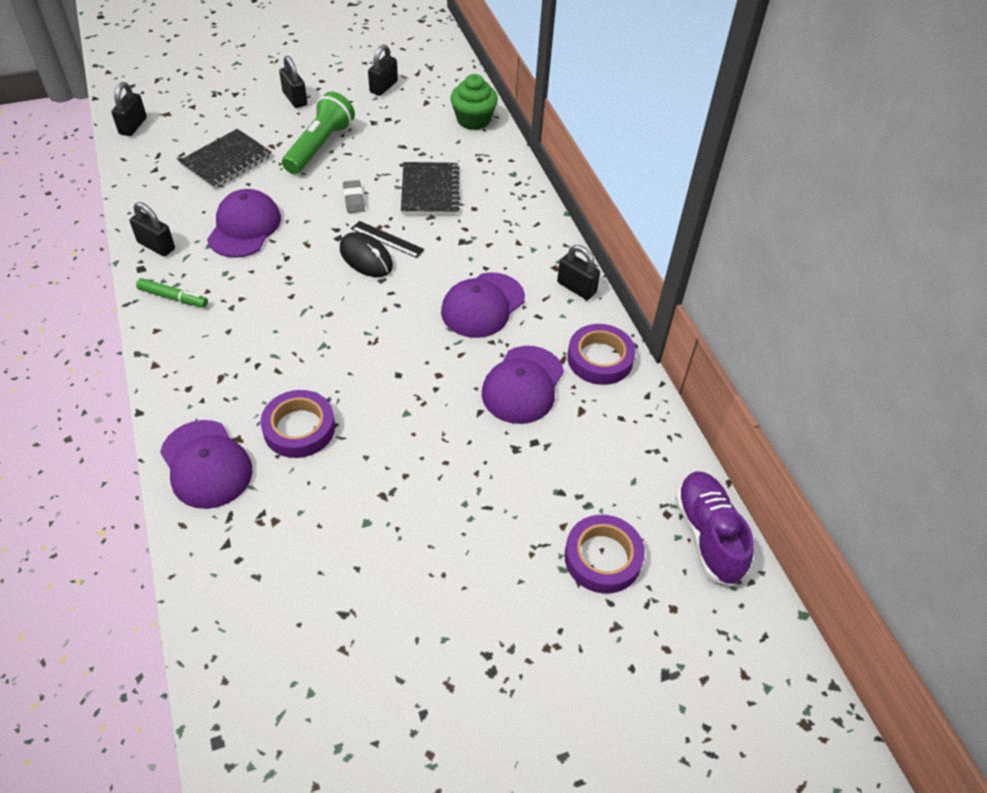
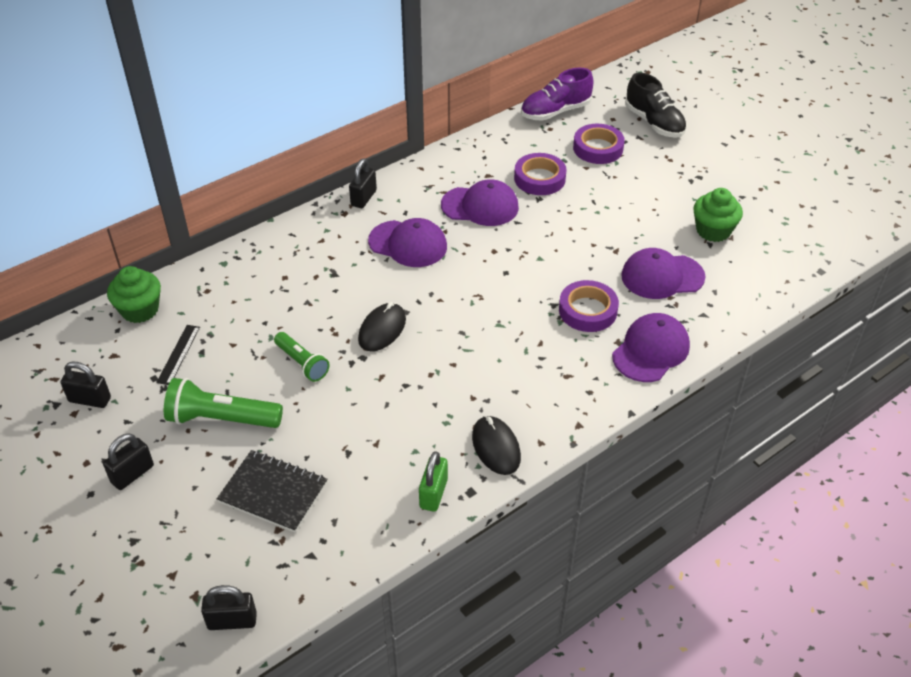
camera: 105 degrees left, 5 degrees down
(156, 246) = (433, 493): black padlock -> green padlock
(173, 297) = (496, 447): green marker -> black mouse
(244, 227) = (376, 432): purple cap -> purple cap (662, 276)
(354, 199) = (302, 363): grey eraser -> green flashlight
(367, 631) = (713, 230): none -> green cupcake
(387, 239) = (351, 322): black ruler -> black ruler (178, 354)
(430, 190) = (269, 312): black notebook -> none
(600, 359) = (434, 174): purple tape -> purple tape (539, 178)
(648, 666) = (654, 123): none -> black shoe

